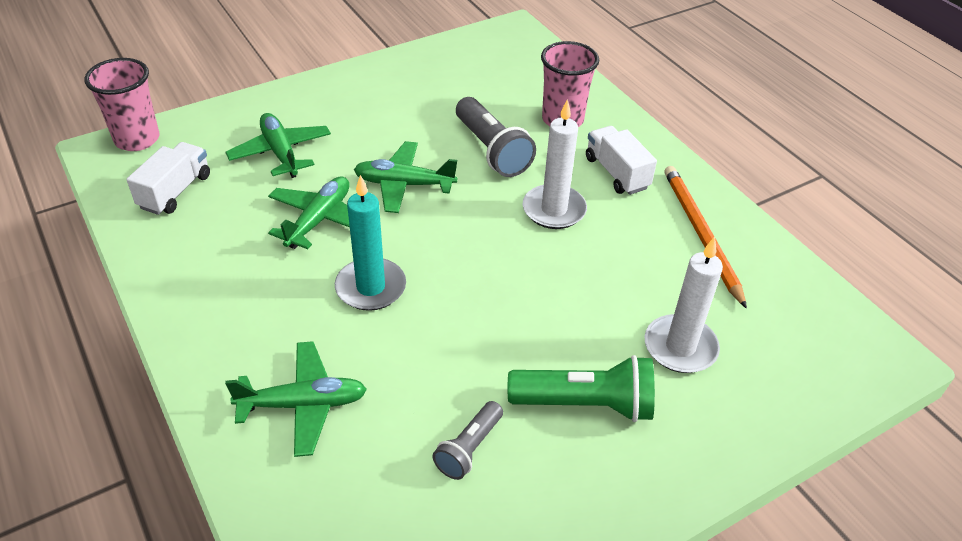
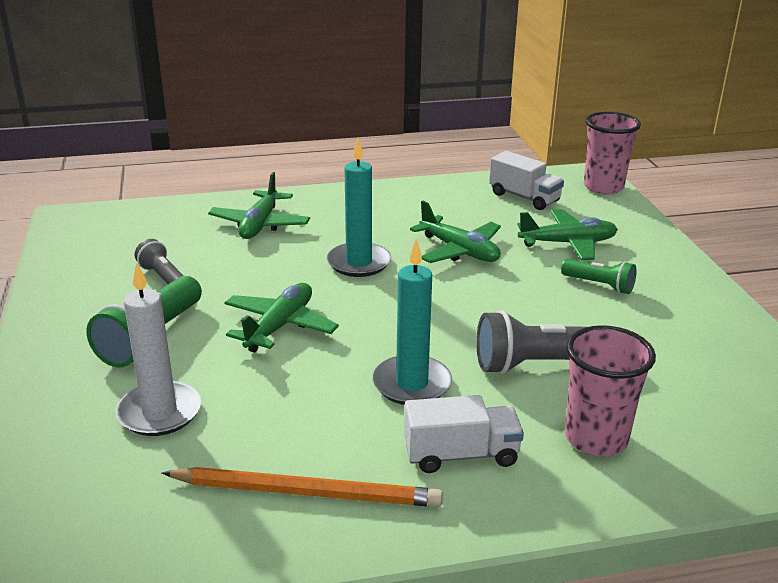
camera: 110 degrees right, 15 degrees down
(356, 130) = (599, 285): none -> green flashlight
(404, 184) = (495, 299): green plane -> green plane (280, 326)
(554, 210) = (412, 384): white candle -> turquoise candle

